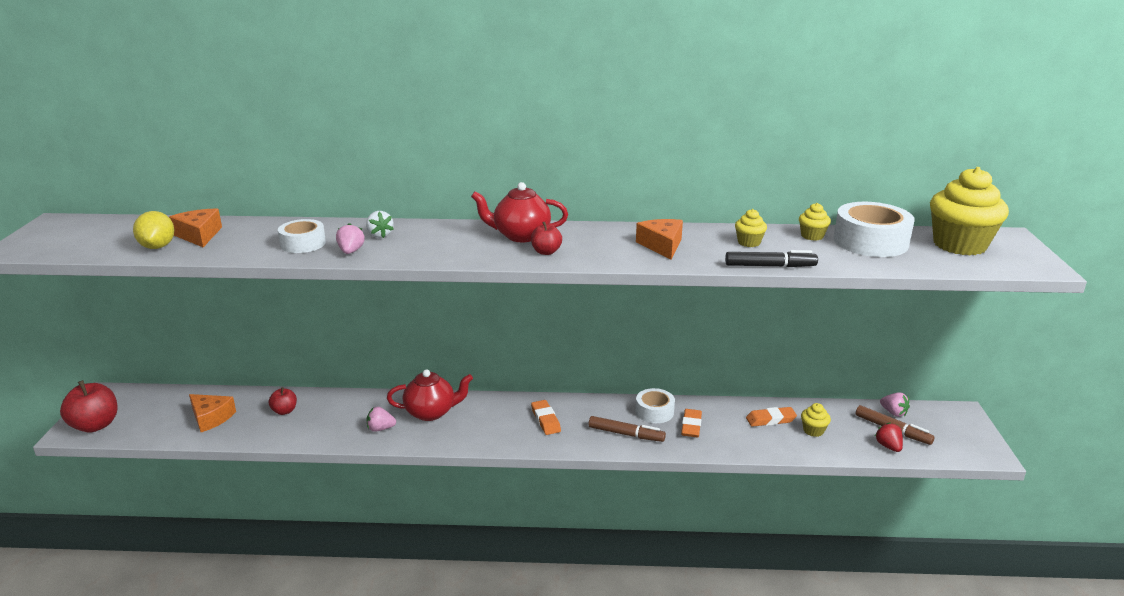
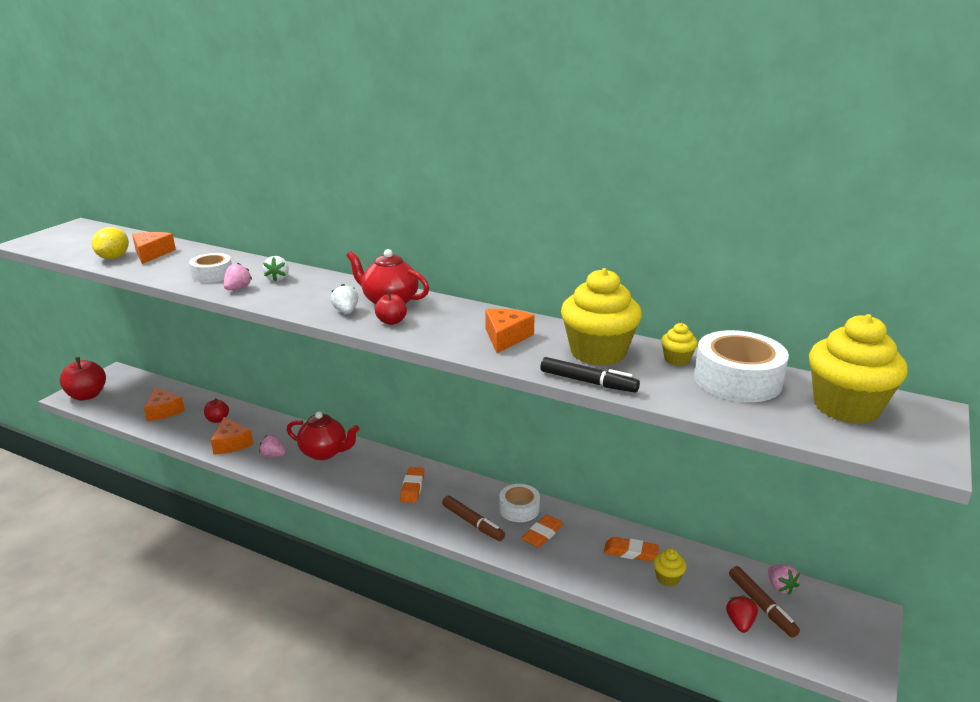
camera: 25 degrees right, 0 degrees up
(323, 429) = (231, 443): none -> orange cheese
(491, 252) = (346, 311): none -> white strawberry
(749, 242) = (598, 352): yellow cupcake -> yellow cupcake, size x2.24

